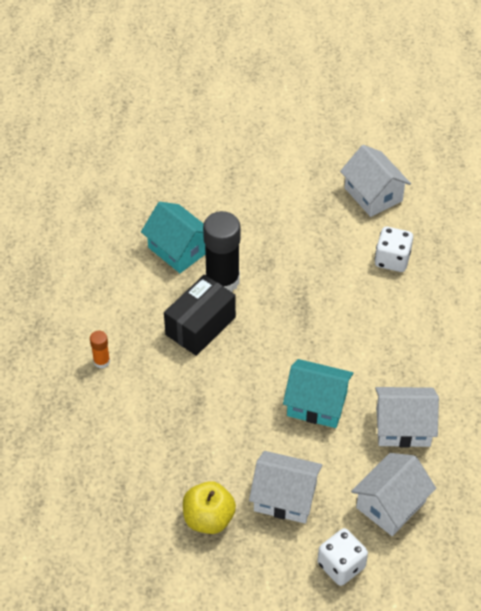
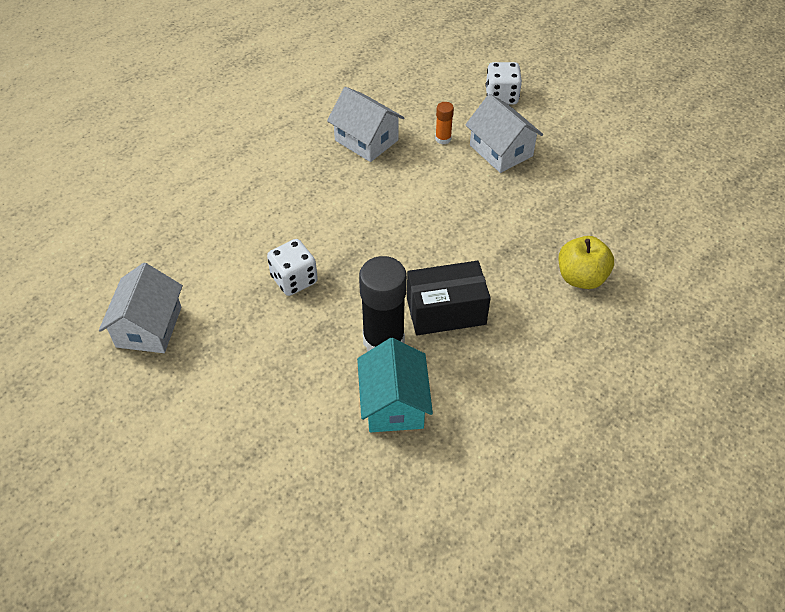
camera: 140 degrees left, 0 degrees up
(101, 361) = (568, 339): orange glue stick -> orange glue stick (443, 139)
(208, 519) = (571, 170): yellow apple -> yellow apple (581, 277)
(317, 404) = (412, 191): turquoise house -> none
(391, 504) = (430, 106): white house -> none
(392, 259) = (215, 256): white dice -> white dice (294, 279)

